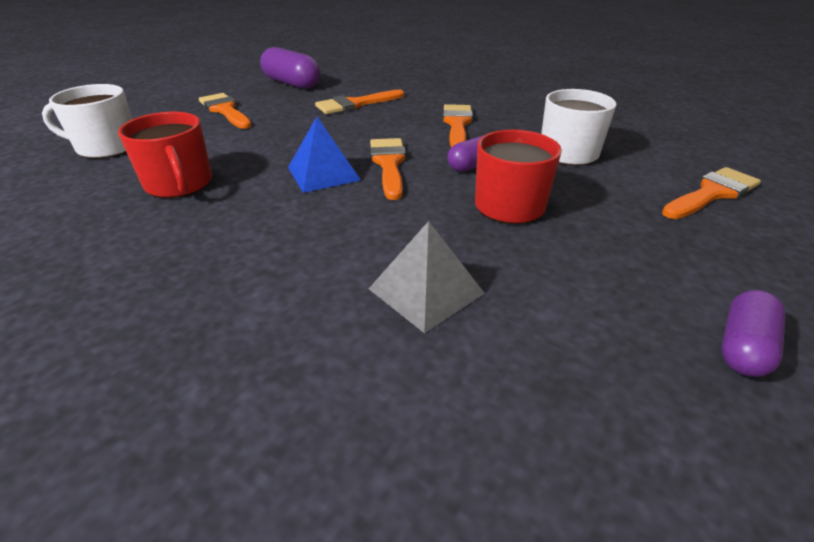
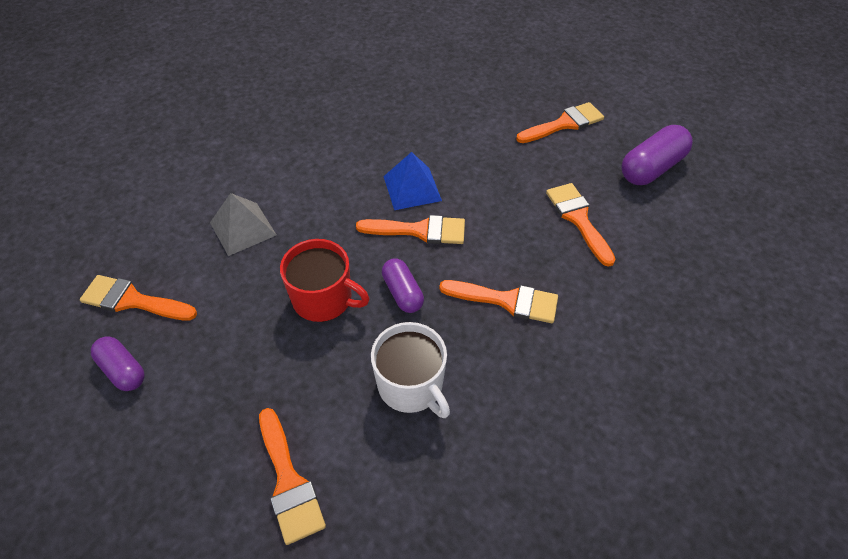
camera: 100 degrees right, 15 degrees up
(106, 147) = (487, 70): white mug -> none
(179, 184) = (414, 114): red mug -> none
(632, 382) = (132, 300): none -> orange brush

